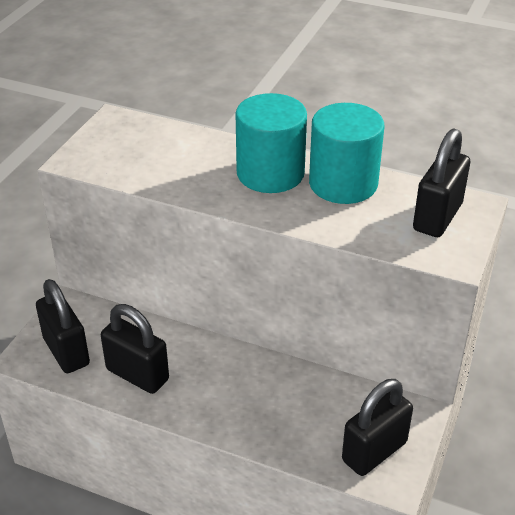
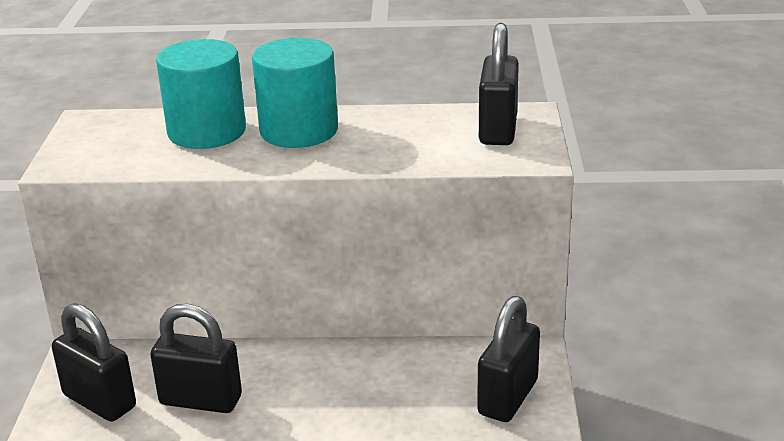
camera: 20 degrees left, 10 degrees down
(343, 184) = (383, 123): turquoise cylinder -> turquoise cylinder (207, 132)

